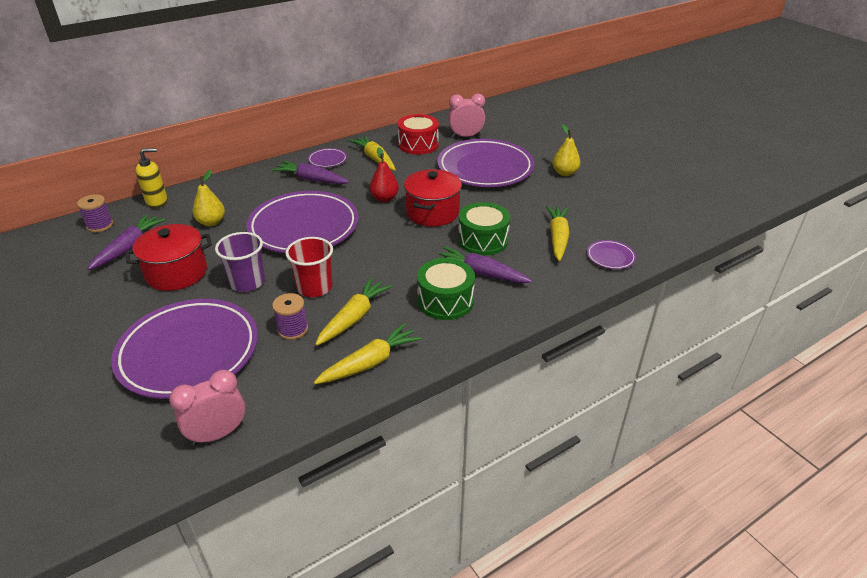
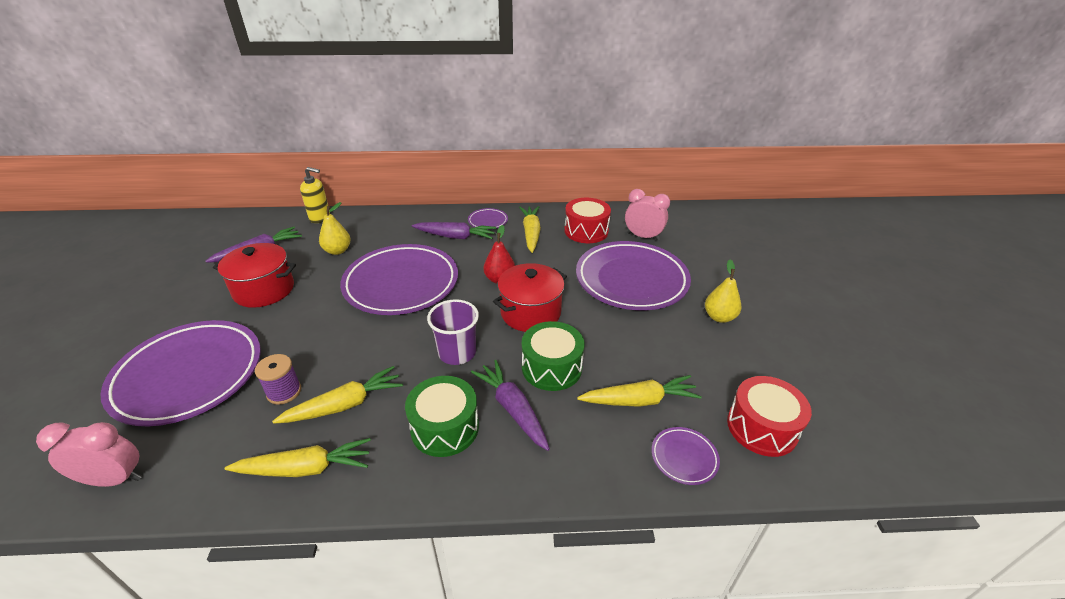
camera: 30 degrees right, 0 degrees up
(100, 225) = (262, 224): purple spool -> none
(247, 282) = (302, 322): purple cup -> purple cup (457, 352)
(311, 180) = (455, 236): purple carrot -> purple carrot turned 135 degrees clockwise
(314, 287) = (347, 353): red cup -> none
(557, 238) = (639, 400): yellow carrot -> yellow carrot turned 45 degrees clockwise
(640, 225) = (762, 427): none -> red drum

